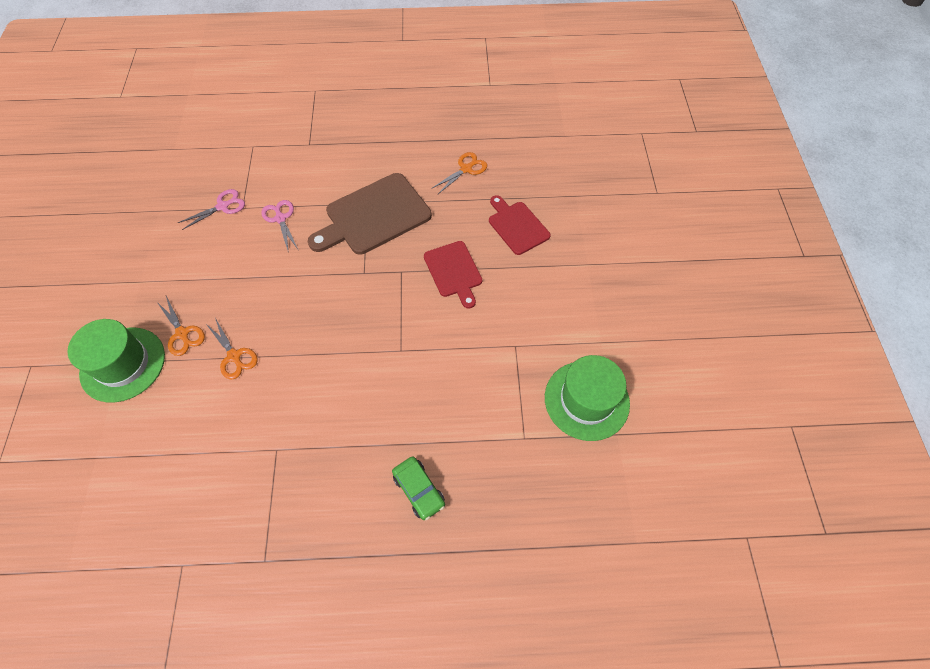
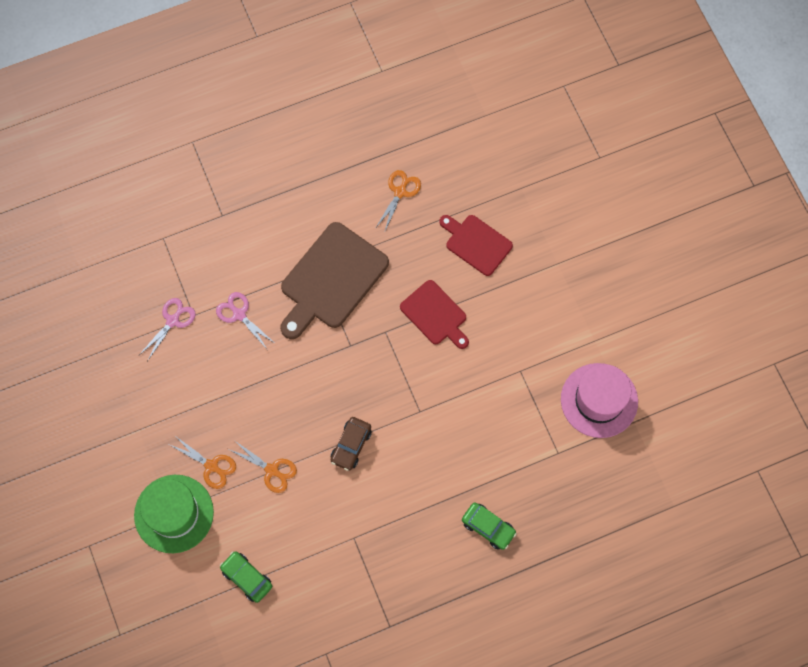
camera: 20 degrees left, 10 degrees up
(151, 451) = (247, 578): none -> green car
(319, 359) = (351, 445): none -> brown car
(586, 400) = (599, 400): green hat -> pink hat

